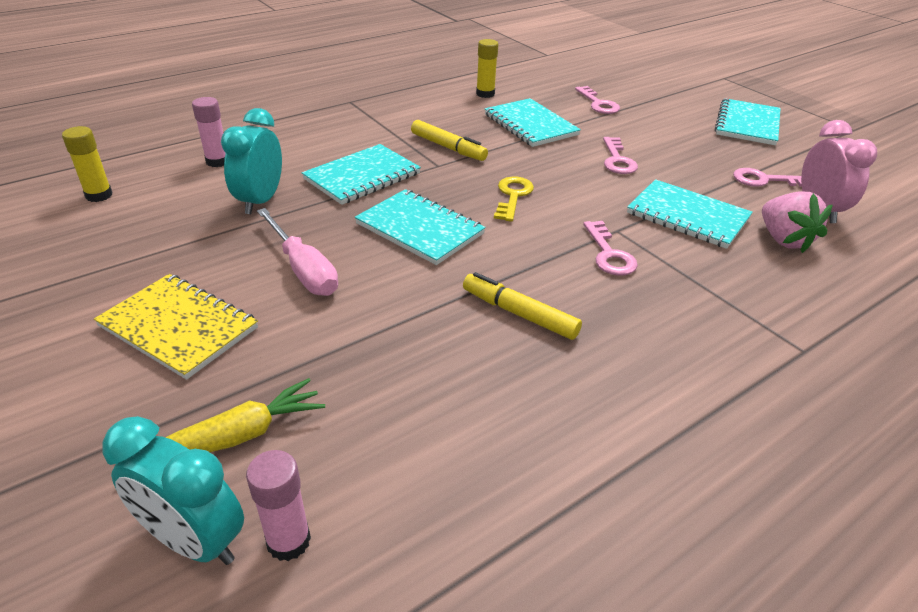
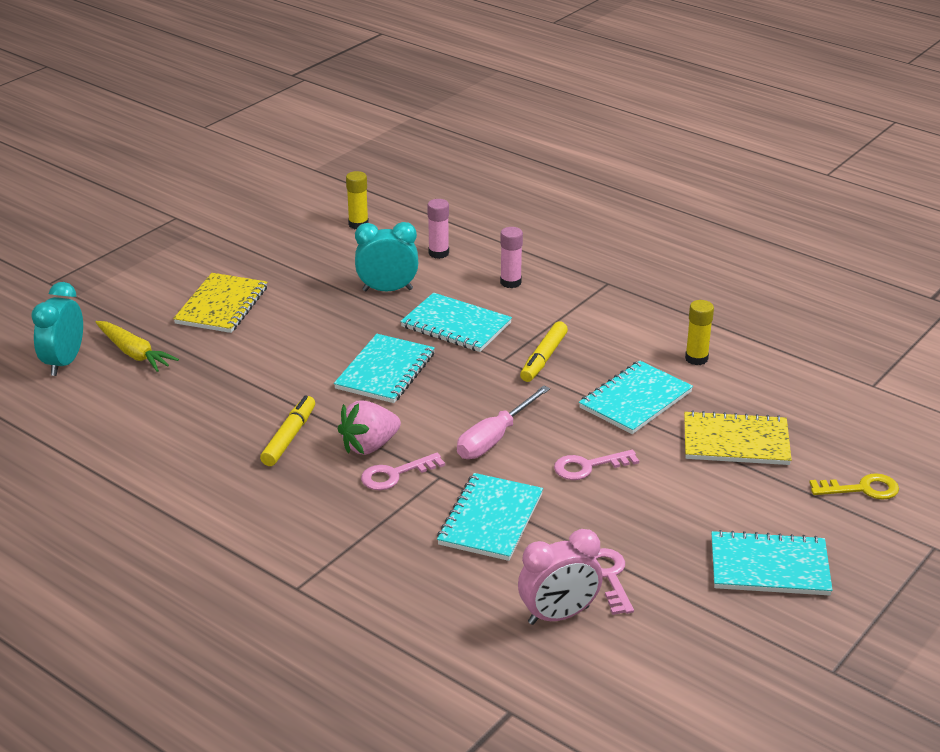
camera: 75 degrees right, 5 degrees down
(288, 541) = (69, 390): pink glue stick -> pink glue stick (510, 282)
(303, 269) = (304, 333): pink screwdriver -> pink screwdriver (494, 438)
(513, 196) = (469, 410): yellow key -> yellow key (862, 489)
(598, 104) = (736, 441): pink key -> yellow notebook
(784, 240) = (477, 585): pink strawberry -> pink strawberry (369, 446)

